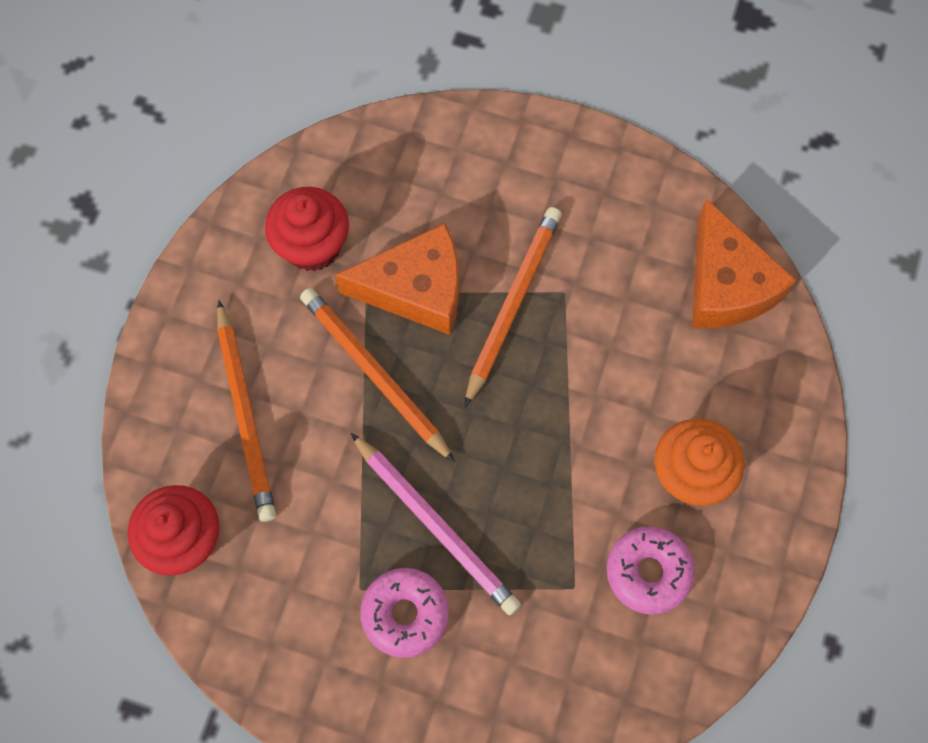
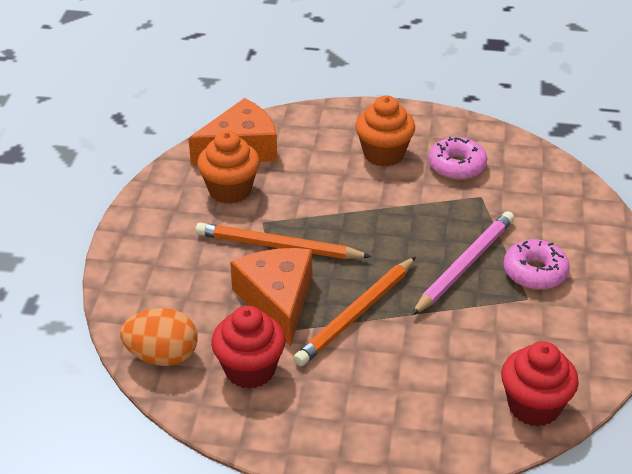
camera: 100 degrees left, 30 degrees down
(245, 414) = (415, 387): orange pencil -> none
(353, 161) = (162, 356): none -> orange egg
(634, 260) = (230, 190): none -> orange cupcake

